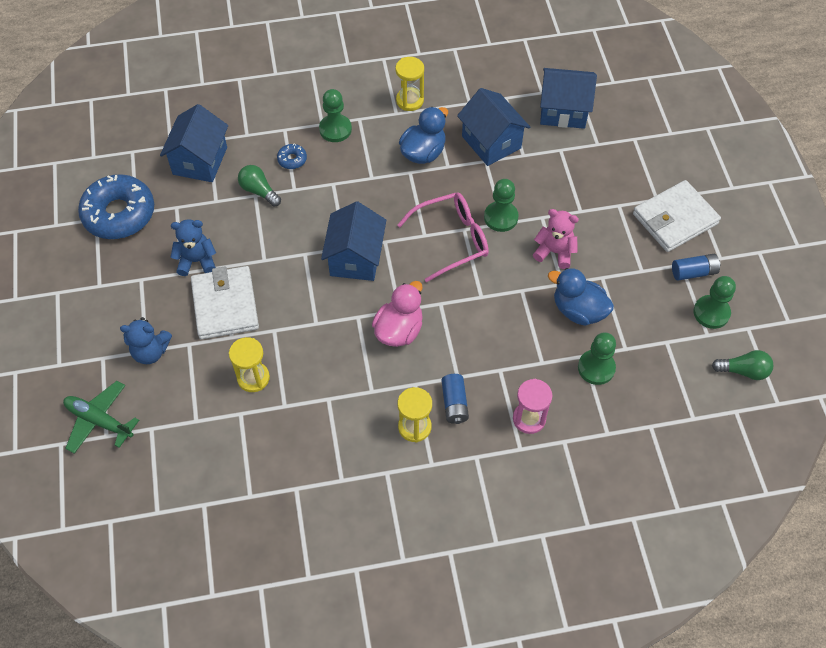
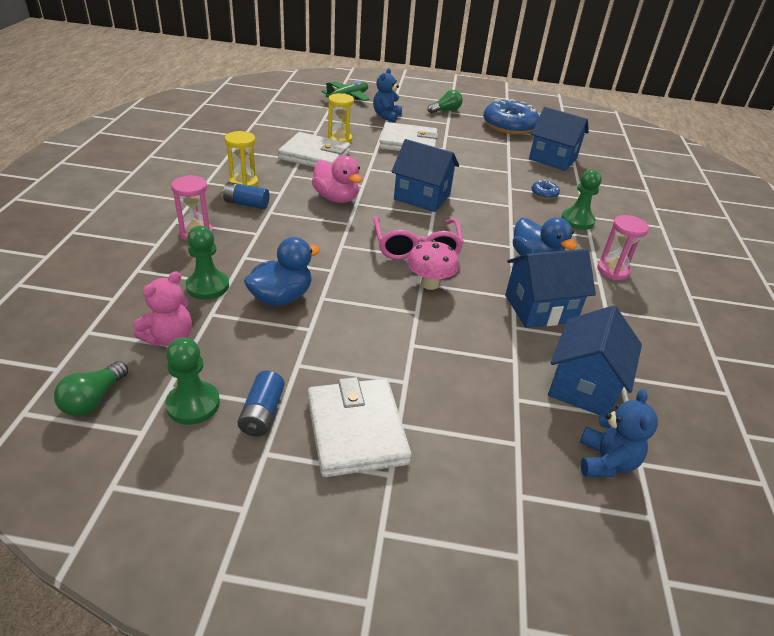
camera: 105 degrees right, 20 degrees down
(197, 261) = (454, 141): blue teddy bear -> blue teddy bear (605, 461)
(259, 191) = (513, 174): green light bulb -> green light bulb (445, 110)
(311, 387) = (314, 155): none -> white wallet
(410, 100) = (613, 270): yellow hourglass -> pink hourglass
(501, 217) = (429, 284): green pawn -> pink mushroom
(554, 252) = (364, 305): pink teddy bear -> pink teddy bear (169, 338)

